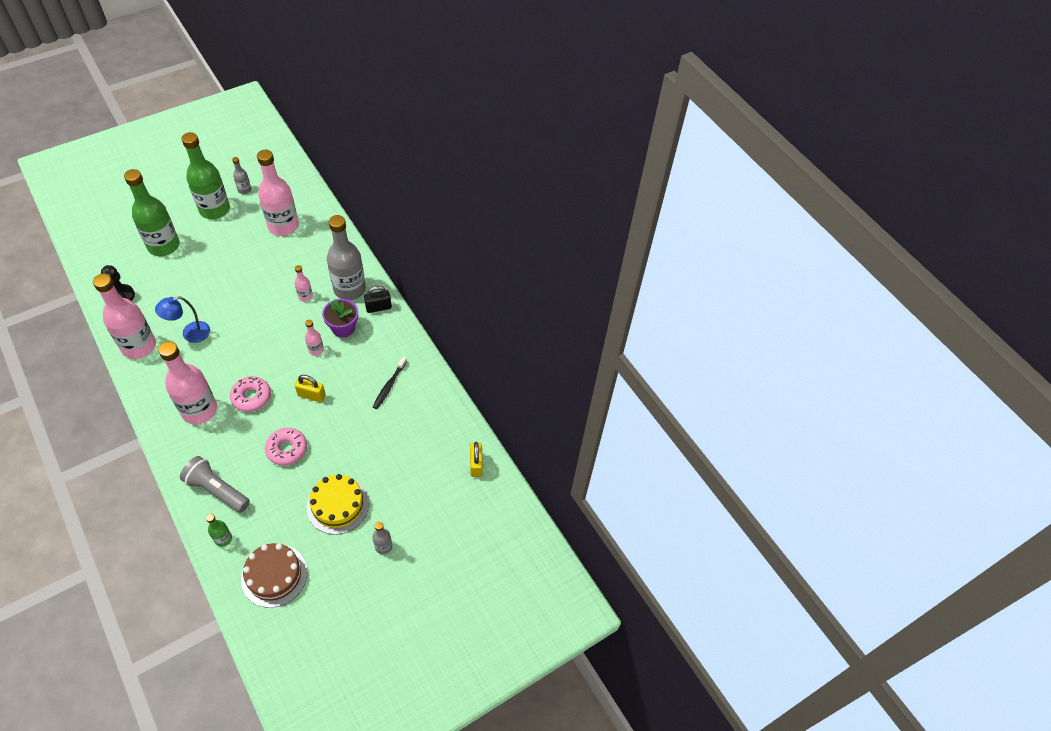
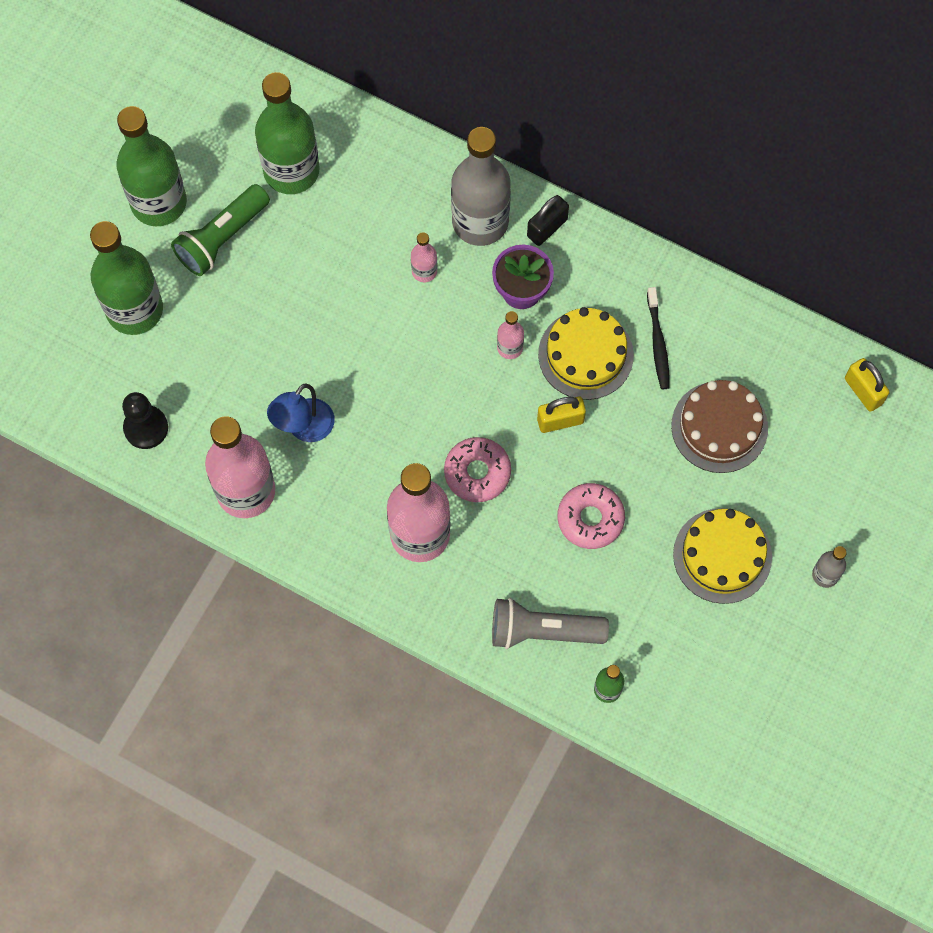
camera: 25 degrees left, 15 degrees up
(228, 237) = (222, 238): none -> green flashlight
(244, 190) = (175, 141): grey bottle -> none
(274, 575) = (714, 696): brown cake -> brown cake (719, 427)
(283, 226) = (291, 171): pink bottle -> green bottle
(349, 372) = (585, 355): none -> yellow cake

